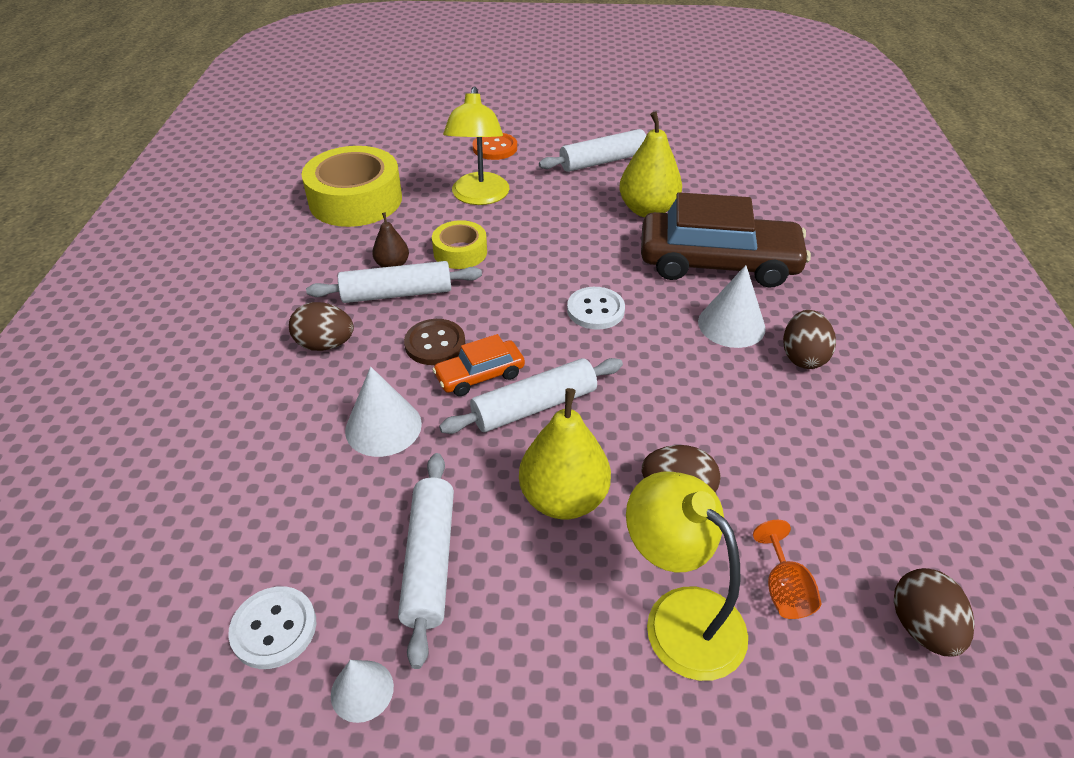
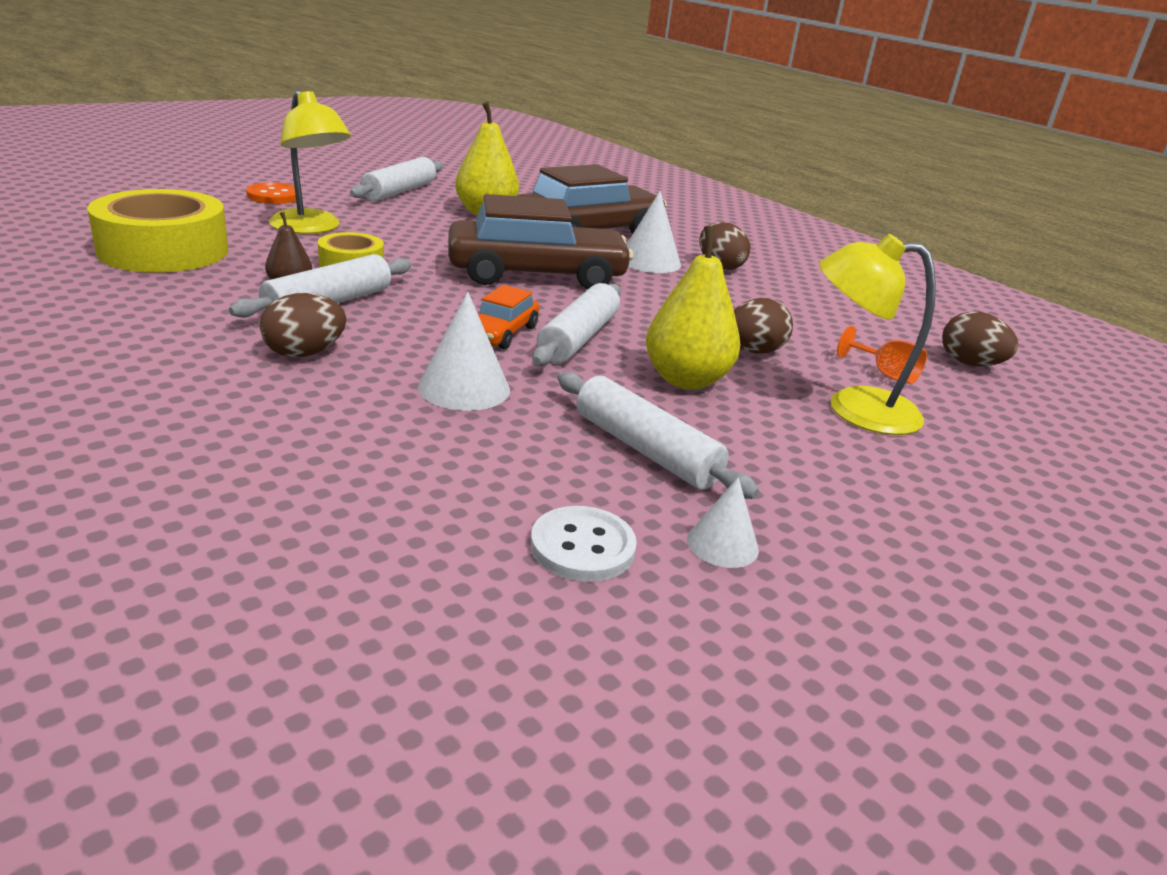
camera: 45 degrees left, 15 degrees down
(435, 344) = (425, 325): brown button -> none
(595, 310) = (536, 274): white button -> brown car

